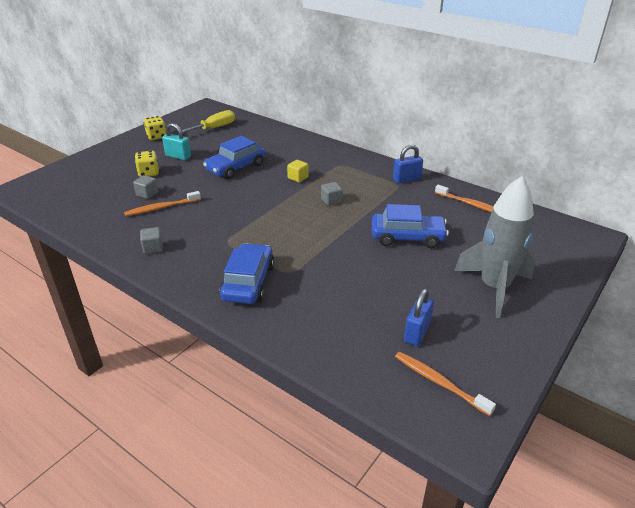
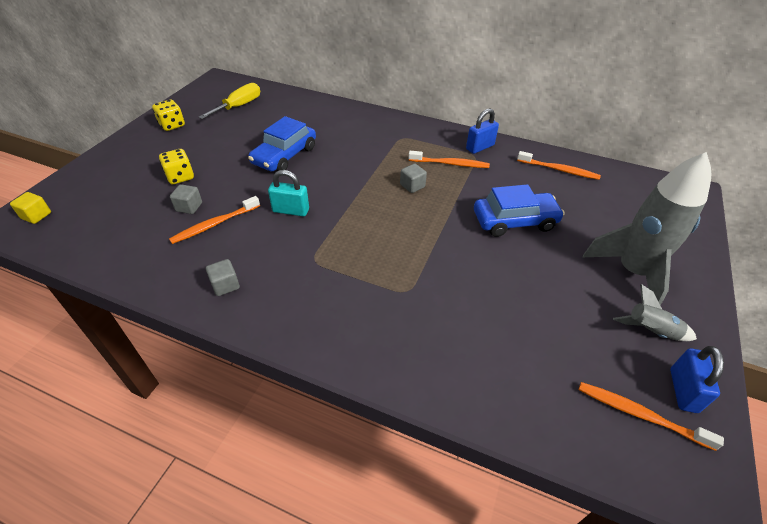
camera: 15 degrees left, 10 degrees up
(178, 156) = (209, 149): turquoise padlock -> turquoise padlock (291, 210)
(248, 282) = (364, 315): blue car -> none
(298, 178) = (362, 160): yellow cube -> yellow cube (36, 215)
(373, 189) = (450, 164): none -> orange toothbrush
(417, 332) = (584, 349): blue padlock -> blue padlock (683, 390)
(484, 331) = (650, 331): none -> grey rocket

